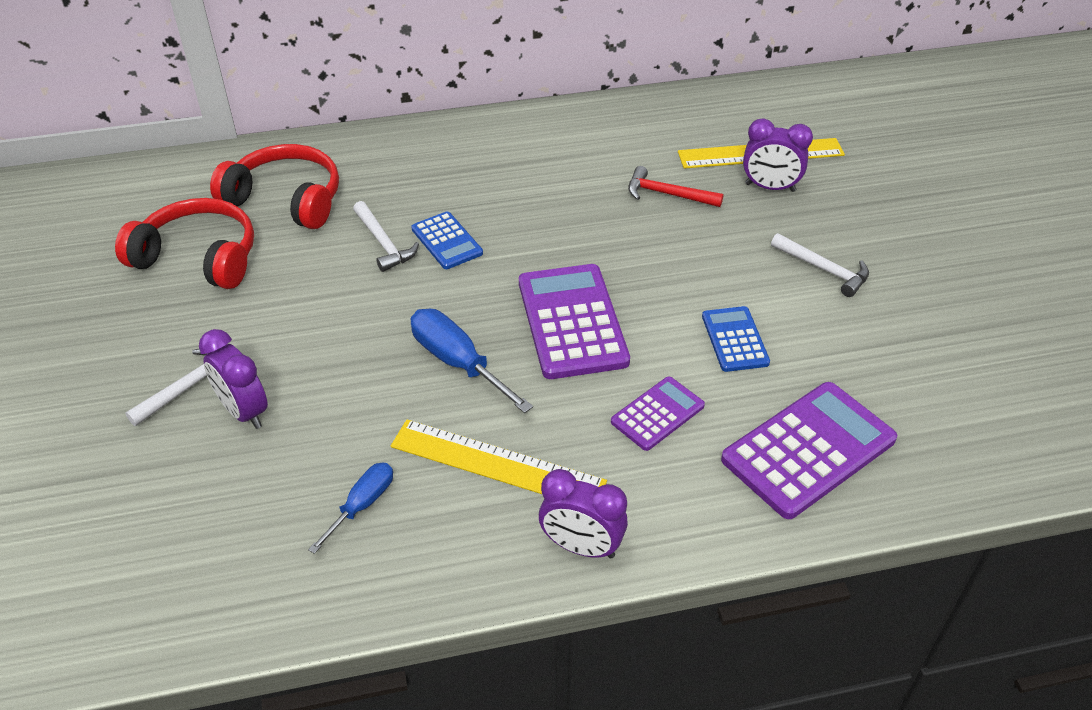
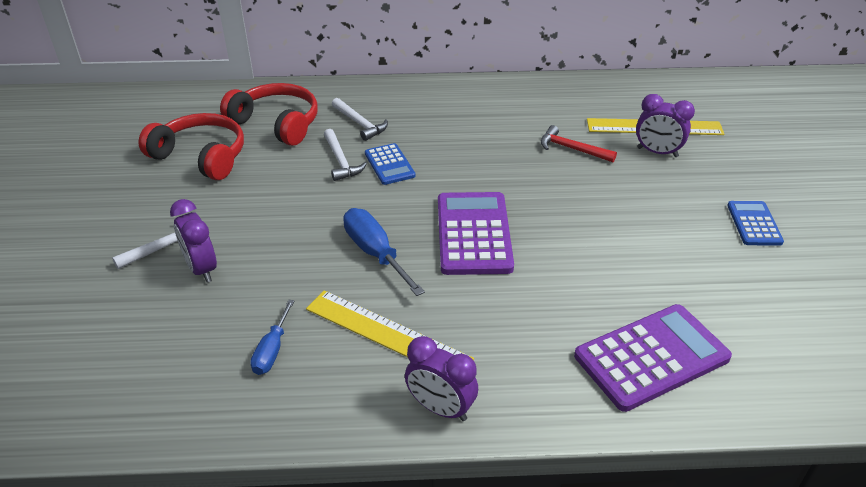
camera: 10 degrees right, 5 degrees down
(362, 505) = (272, 350): blue screwdriver -> blue screwdriver turned 150 degrees clockwise
(657, 414) = (528, 312): purple calculator -> none
(735, 339) = (605, 263): blue calculator -> blue calculator (754, 224)
(824, 270) = (691, 218): white hammer -> white hammer (360, 124)

